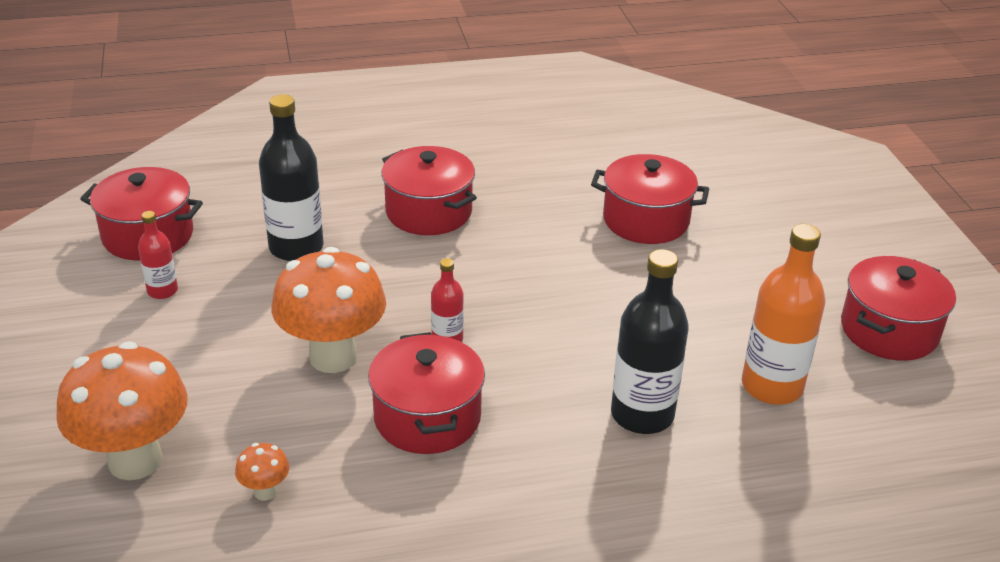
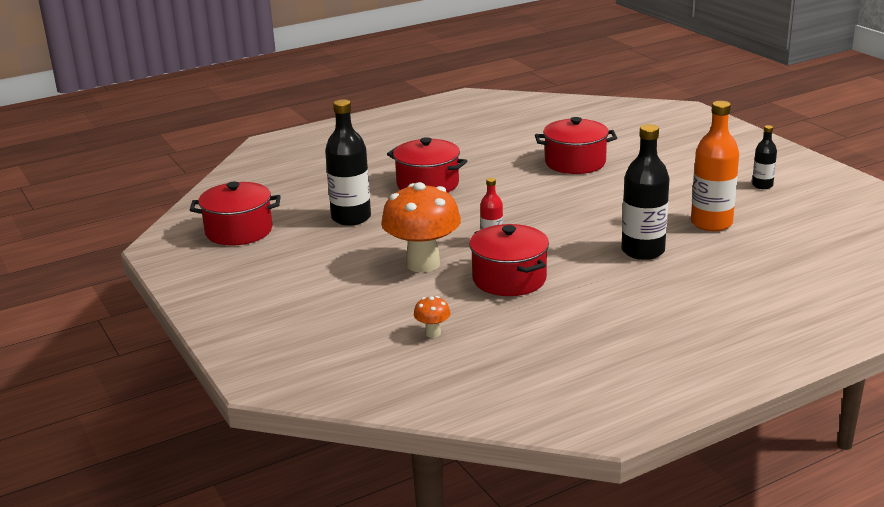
camera: 15 degrees left, 10 degrees down
(135, 460) = (332, 337): orange mushroom -> none
(162, 291) = (275, 256): red bottle -> none
(889, 330) = (762, 185): red pot -> black bottle

